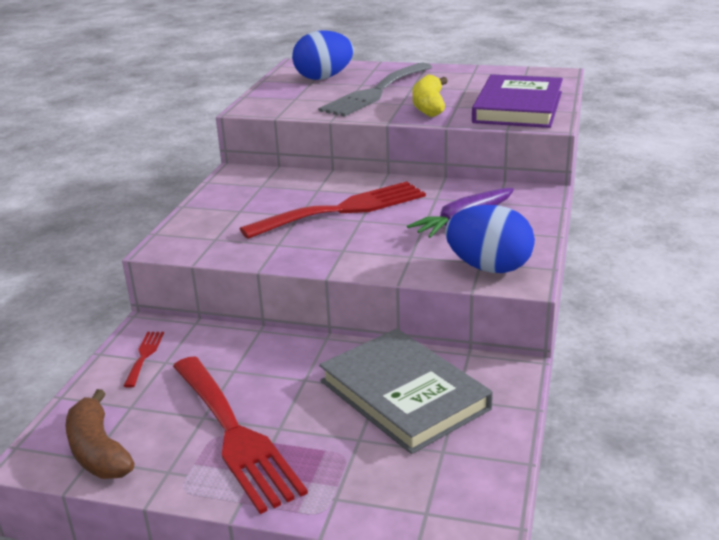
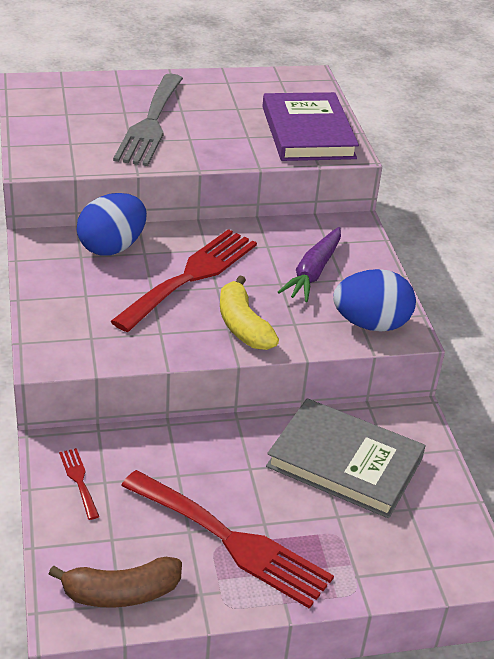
camera: 30 degrees left, 10 degrees up
(98, 451) = (121, 593): brown banana -> brown banana turned 45 degrees counterclockwise
(323, 78) = (75, 105): blue egg -> blue egg (112, 247)
(429, 106) = (222, 140): yellow banana -> yellow banana (243, 326)

